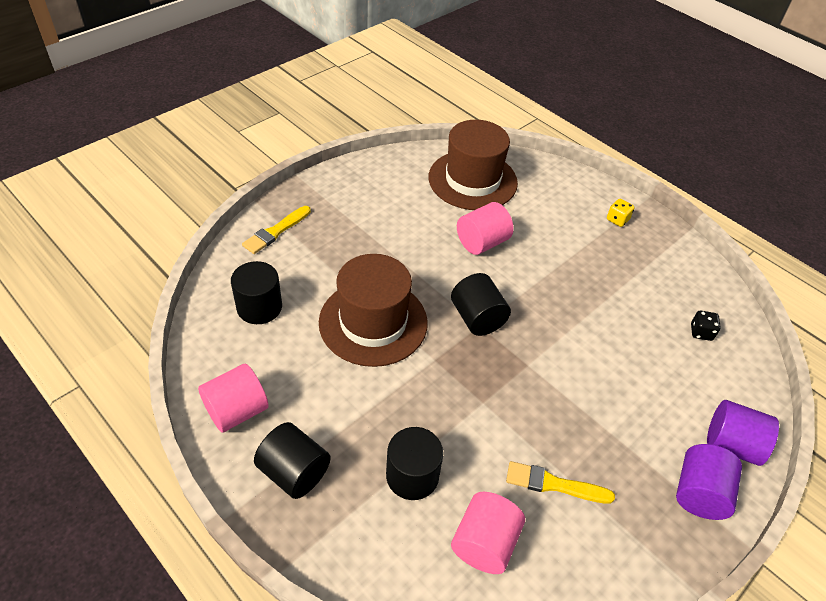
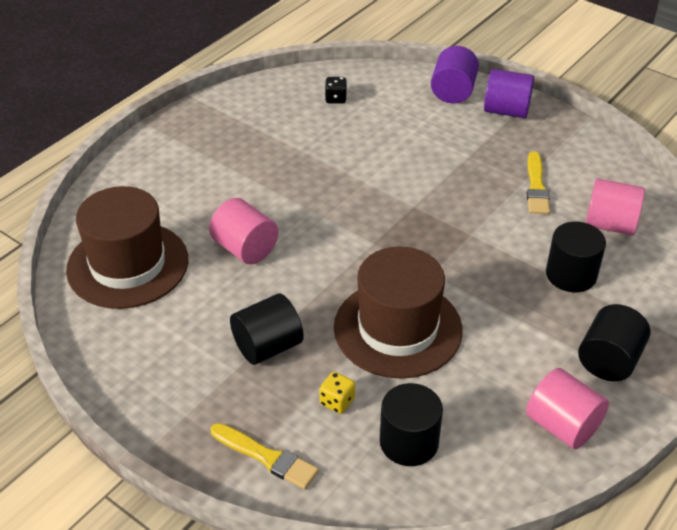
camera: 95 degrees left, 5 degrees down
(477, 318) = (365, 245): black cylinder -> black cylinder (268, 346)
(617, 220) = (186, 145): yellow dice -> yellow dice (337, 401)

